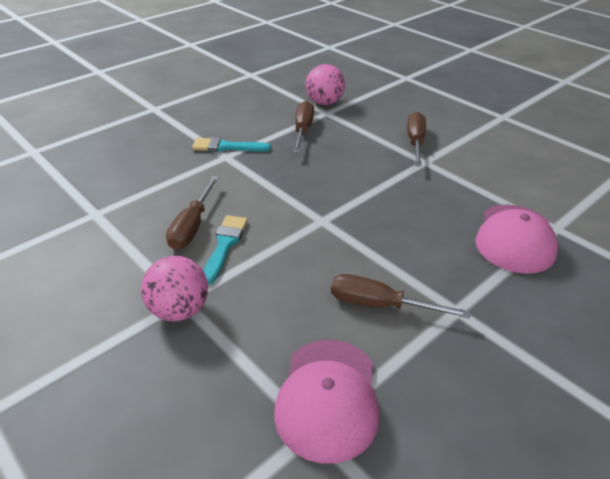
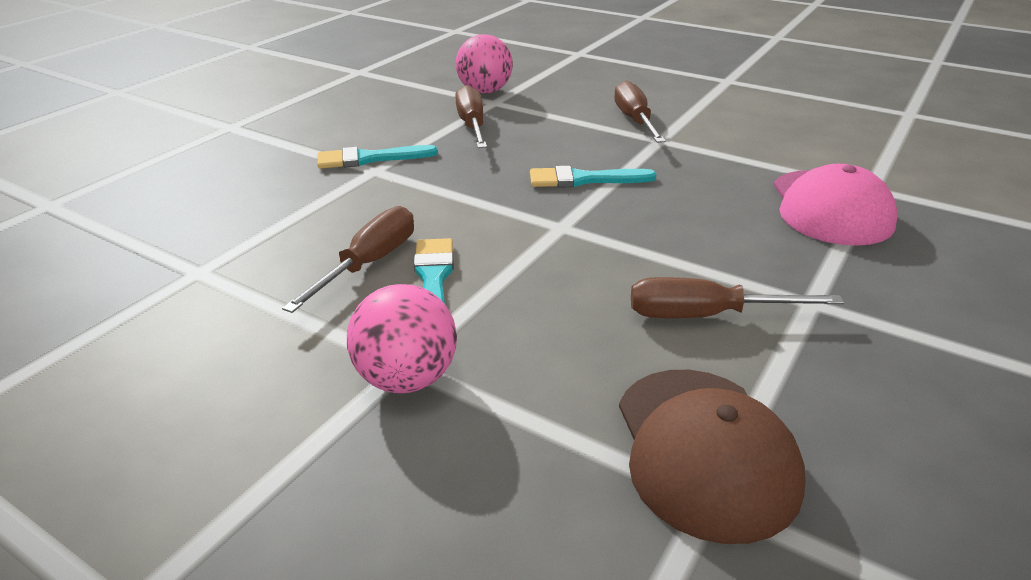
camera: 15 degrees left, 5 degrees down
(192, 226) = (369, 264): brown screwdriver -> brown screwdriver turned 150 degrees counterclockwise
(328, 398) = (704, 450): pink cap -> brown cap
(355, 186) = (584, 179): none -> turquoise brush

